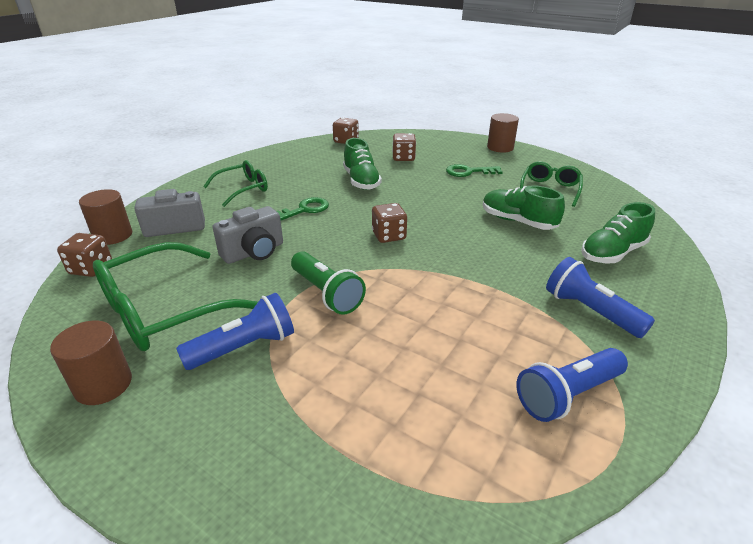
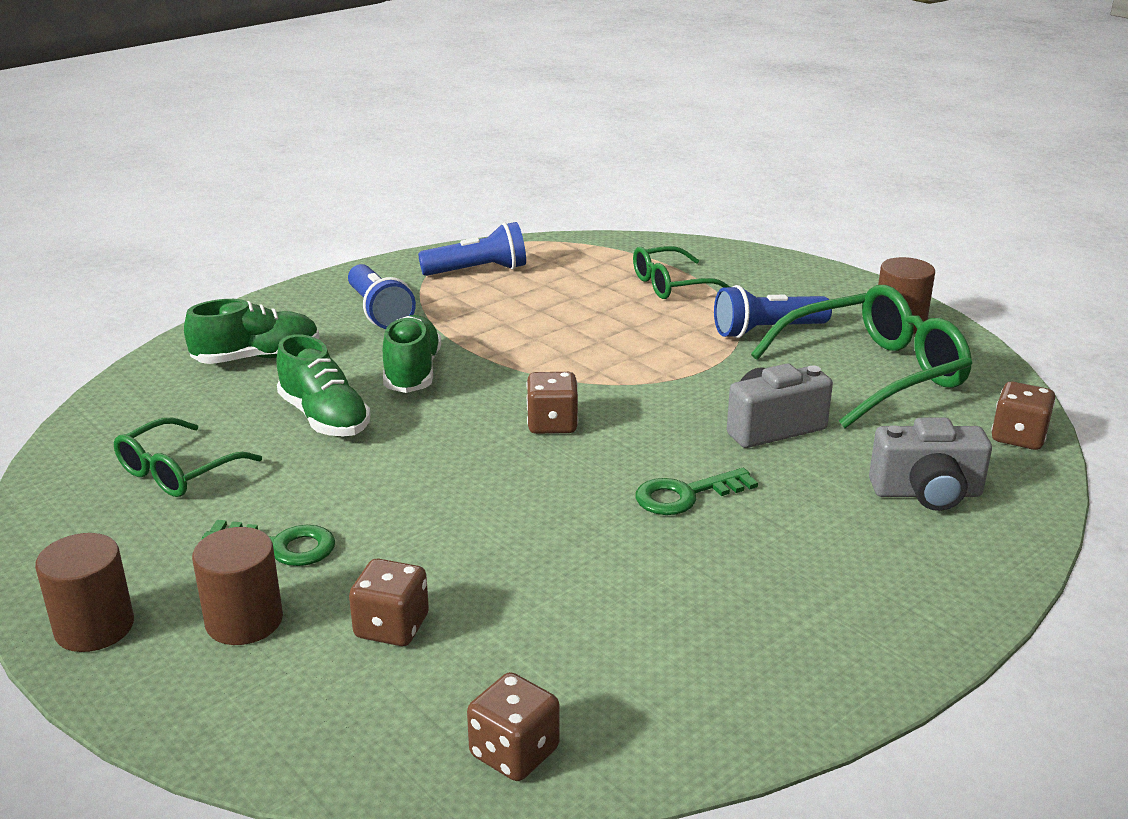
camera: 165 degrees left, 5 degrees down
(113, 235) = (1032, 491): brown cylinder -> brown cylinder (244, 621)
(243, 189) = (820, 573): green glasses -> green glasses (671, 285)
(326, 293) = (670, 364): green flashlight -> none
(361, 181) = (543, 556): green shoe -> green shoe (412, 373)

